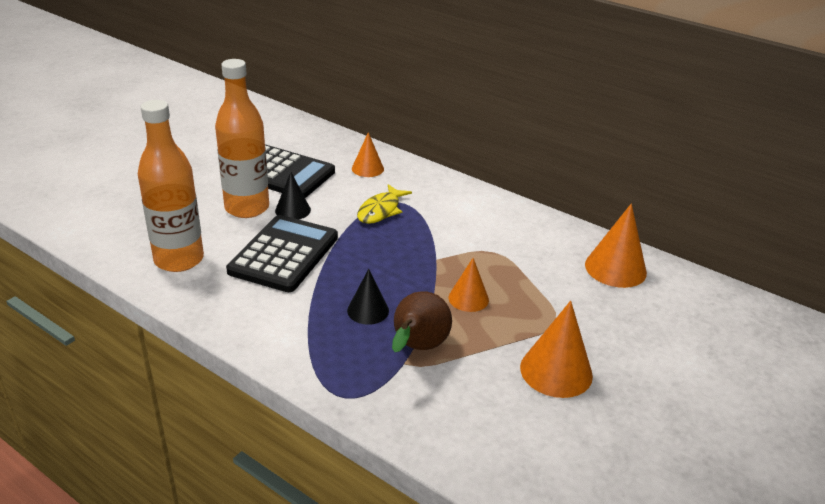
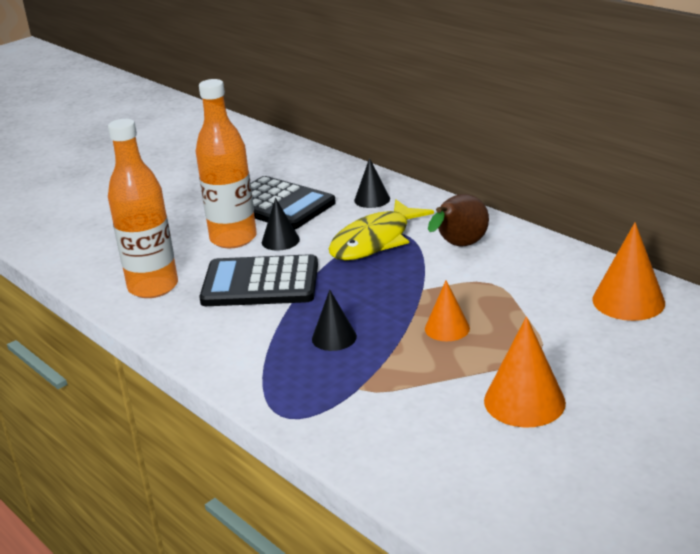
camera: 15 degrees right, 5 degrees down
(284, 254) = (260, 283): black calculator -> black calculator turned 120 degrees counterclockwise
(367, 168) = (372, 199): orange cone -> black cone
(381, 210) = (375, 241): yellow fish -> yellow fish, size x1.56
(417, 348) = (377, 374): brown pear -> brown pear (459, 246)

